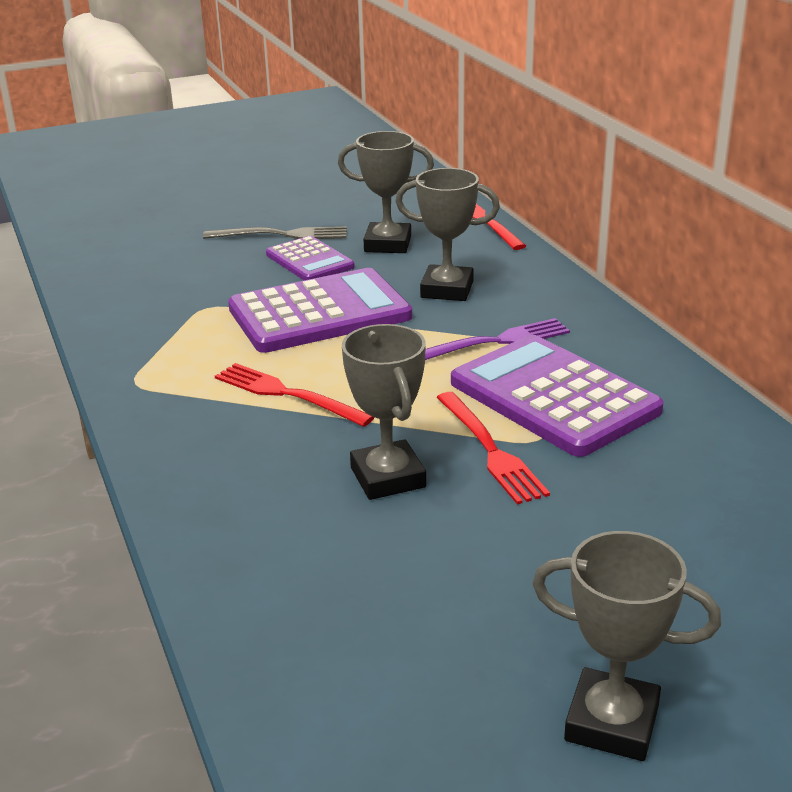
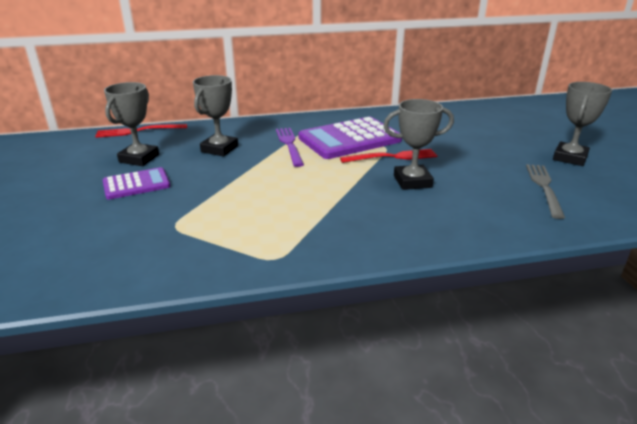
camera: 80 degrees left, 0 degrees up
(282, 235) = (79, 191): grey fork -> grey fork (544, 187)
(287, 394) = (318, 202): red fork -> none
(319, 313) = (219, 186): purple calculator -> none

